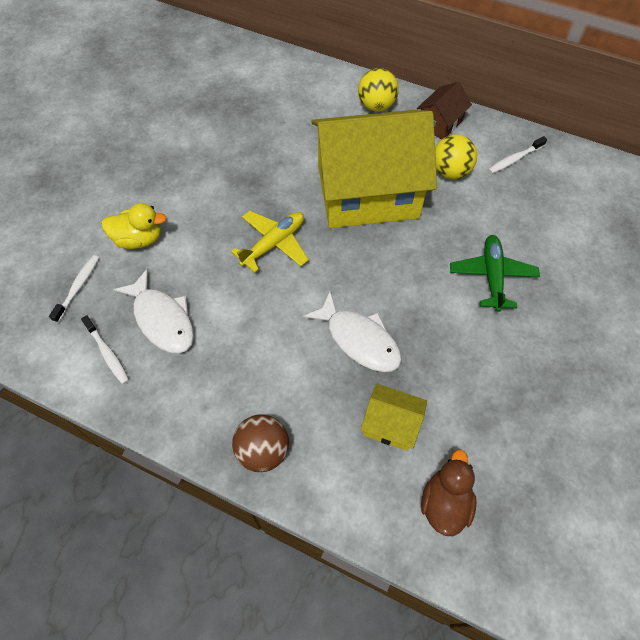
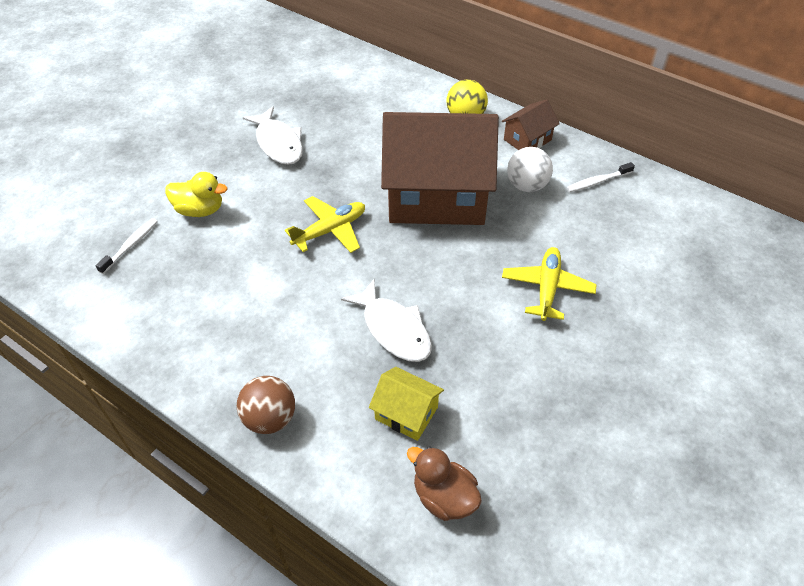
camera: 10 degrees right, 10 degrees down
(107, 353) = (142, 308): white toothbrush -> none
(162, 319) = (203, 284): white fish -> white fish (278, 143)
(367, 192) = (437, 194): yellow house -> brown house
(445, 503) = (444, 497): brown duck -> brown duck turned 75 degrees counterclockwise
(450, 172) = (527, 185): yellow ball -> white ball
(492, 276) = (547, 288): green plane -> yellow plane

